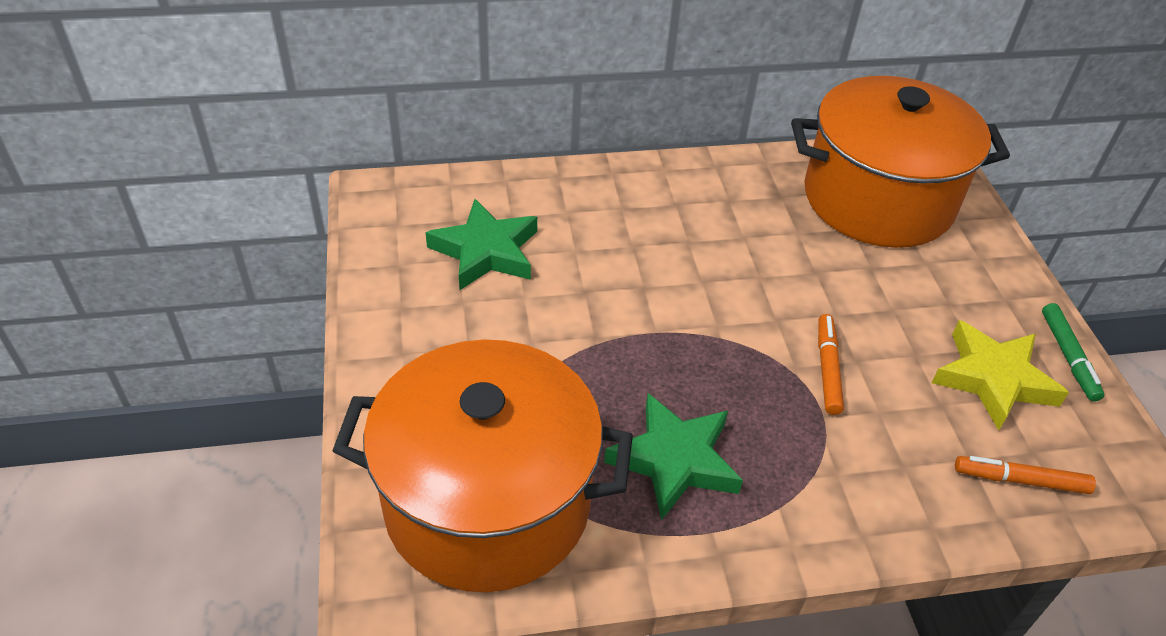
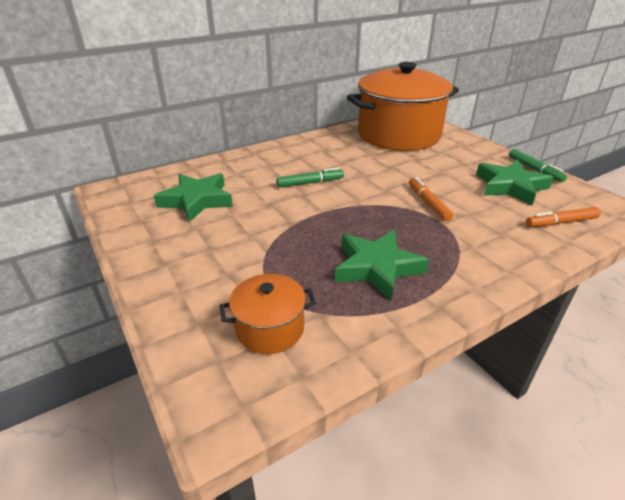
camera: 20 degrees left, 10 degrees down
(487, 502) = (270, 328): orange pot -> orange pot, size x0.44
(666, 267) = (310, 183): none -> green marker
(993, 379) = (510, 186): yellow star -> green star

